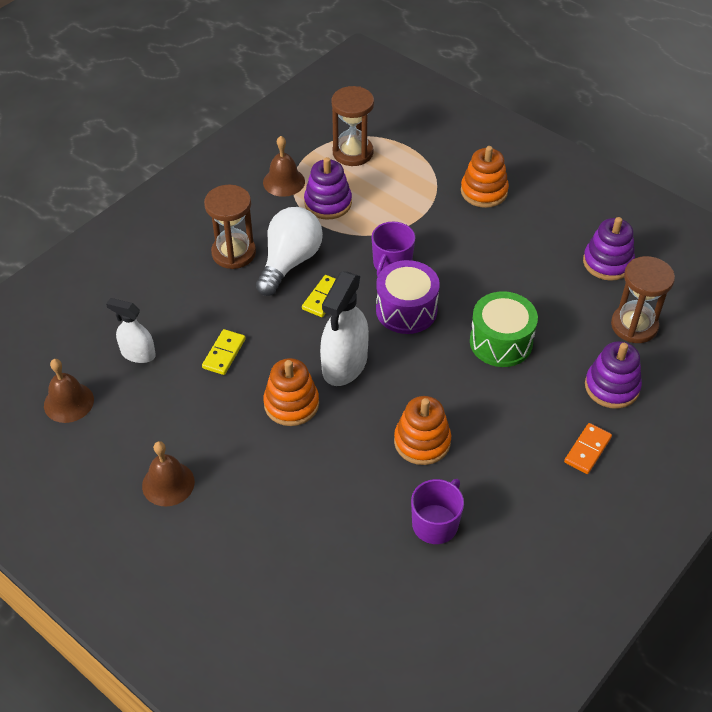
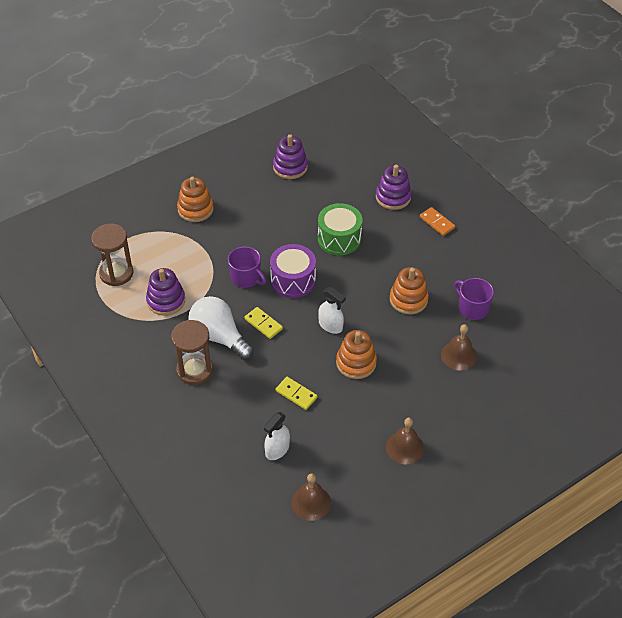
camera: 75 degrees left, 0 degrees up
(284, 182) = (129, 323): brown bell -> brown bell (458, 355)
(344, 364) = (330, 325): white spray bottle -> white spray bottle, size x0.60
(634, 325) = (348, 172): brown hourglass -> none

